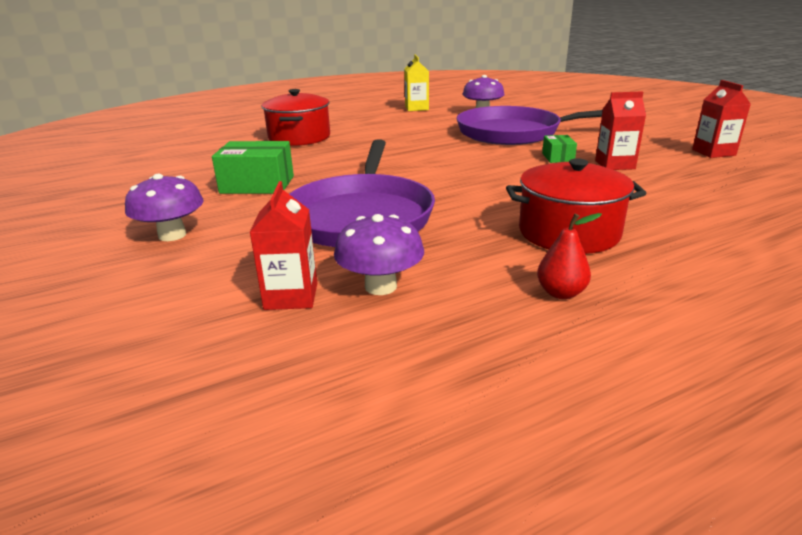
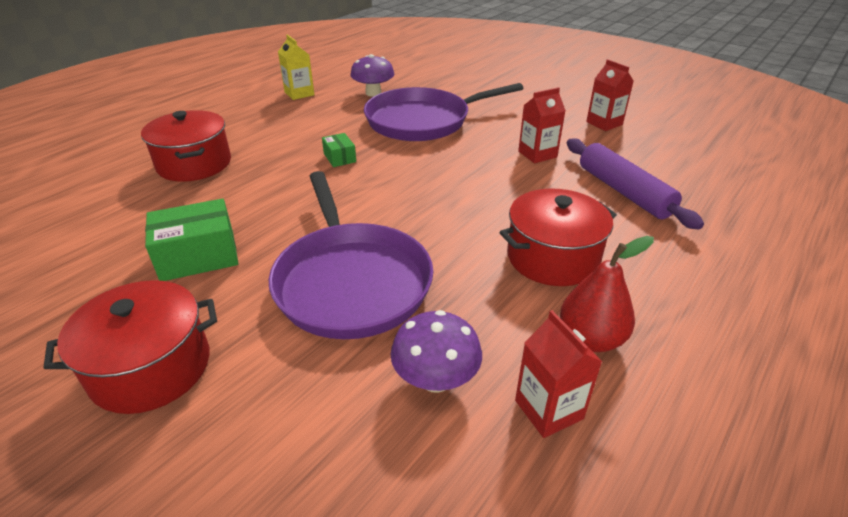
camera: 25 degrees left, 10 degrees up
(172, 235) = (151, 368): purple mushroom -> red pot
(291, 296) = (357, 422): red carton -> red carton (548, 409)
(558, 157) = (484, 152): green box -> green box (340, 158)
(561, 293) = (590, 339): red pear -> red pear, size x1.53
(694, 201) = (623, 192): none -> purple rolling pin

